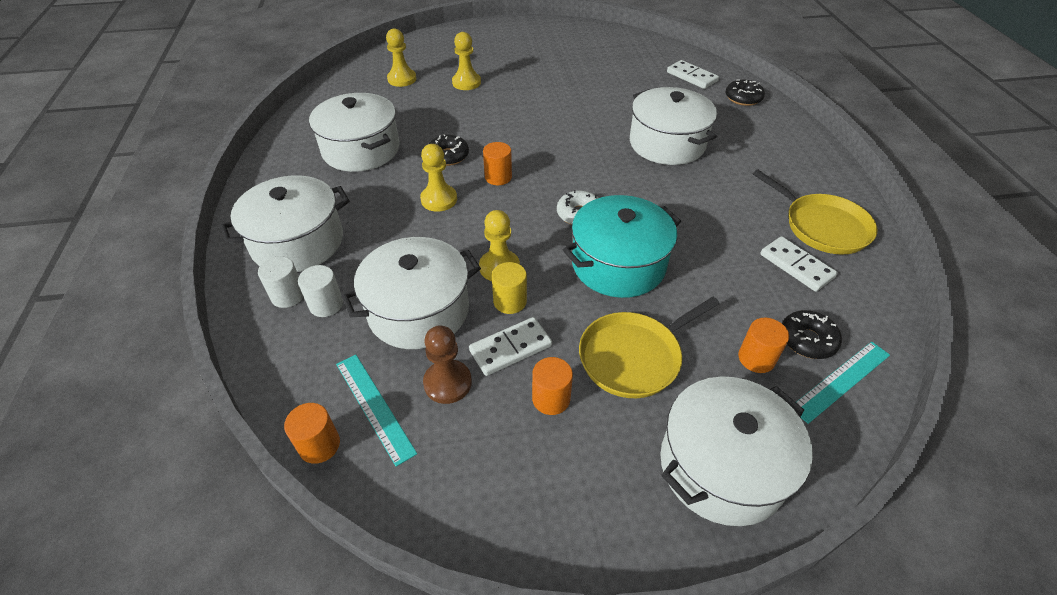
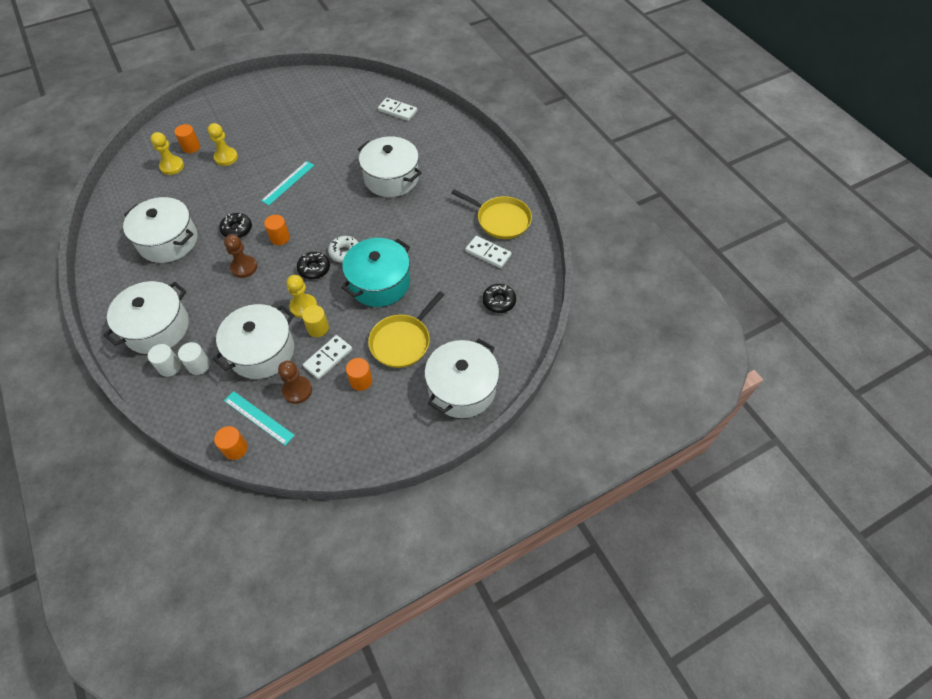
camera: 20 degrees left, 10 degrees up
(439, 199) = (244, 267): yellow pawn -> brown pawn
(743, 98) = (437, 123): black donut -> black donut (314, 269)
(756, 358) = (472, 321): orange cylinder -> orange cylinder (191, 147)
(841, 381) = (519, 321): turquoise ruler -> turquoise ruler (288, 183)

